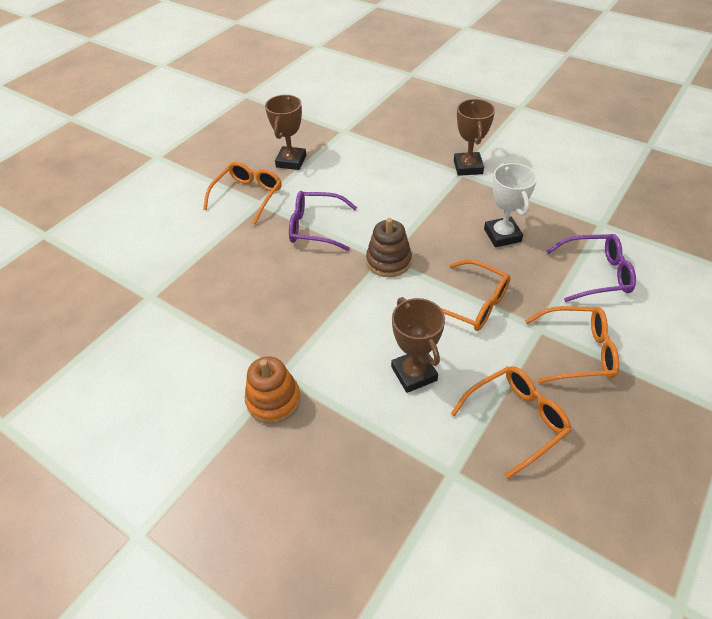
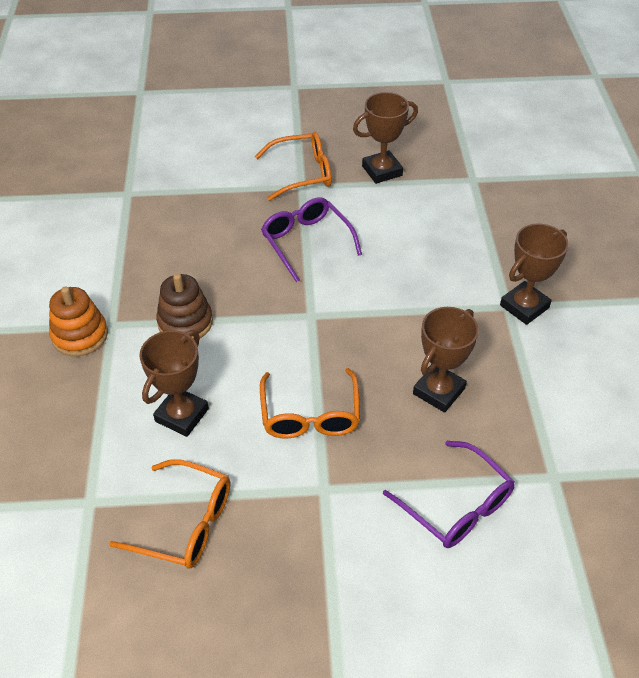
camera: 50 degrees right, 0 degrees up
(388, 261) = (310, 320): brown stacking toy -> brown stacking toy (185, 322)
(502, 235) = (438, 391): white trophy -> brown trophy
(578, 351) = (319, 537): orange glasses -> none

